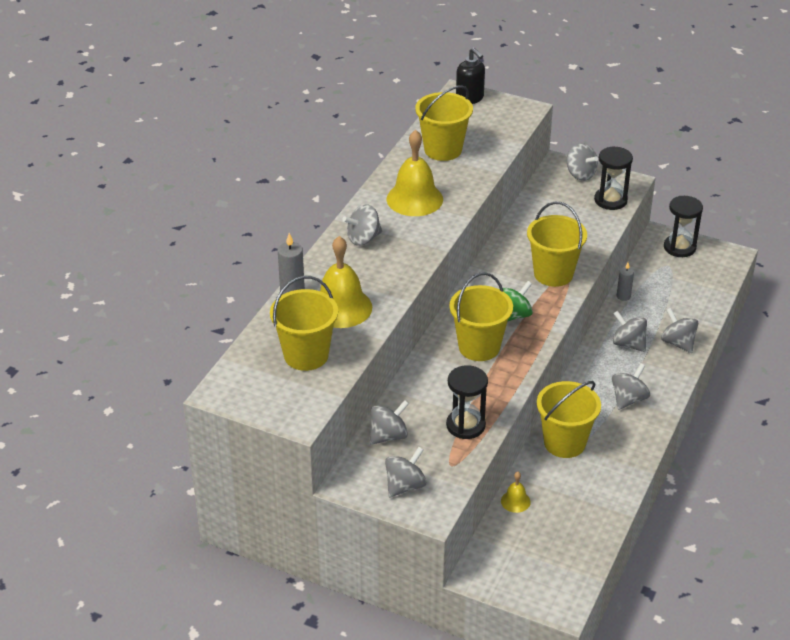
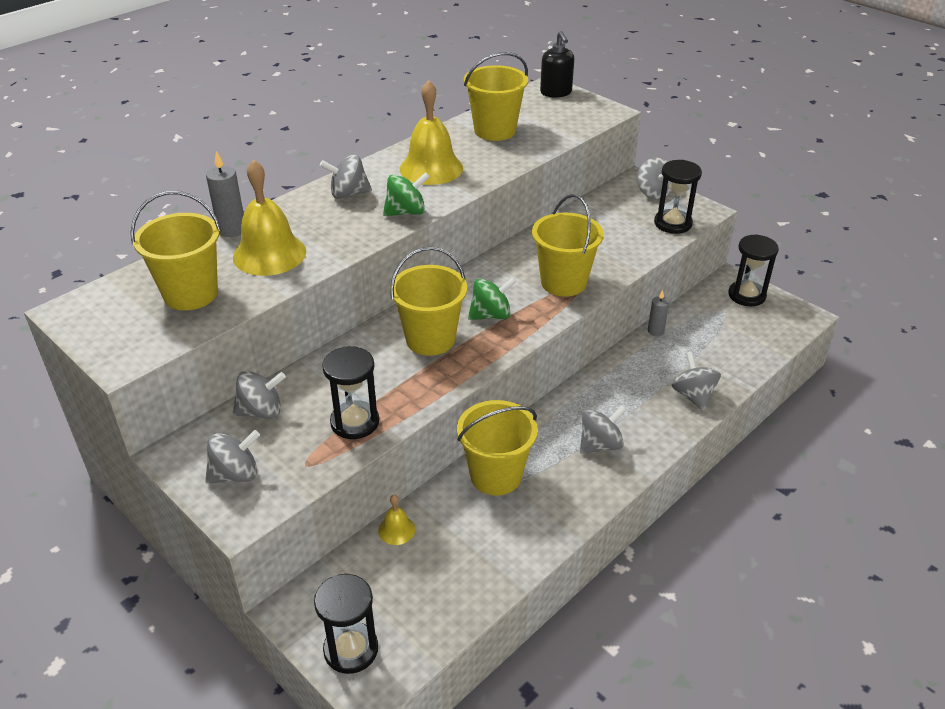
camera: 20 degrees right, 0 degrees up
(423, 245) = (406, 212): none -> green spinning top
(535, 587) = (351, 649): none -> black hourglass
(628, 344) = (633, 383): grey spinning top -> none

